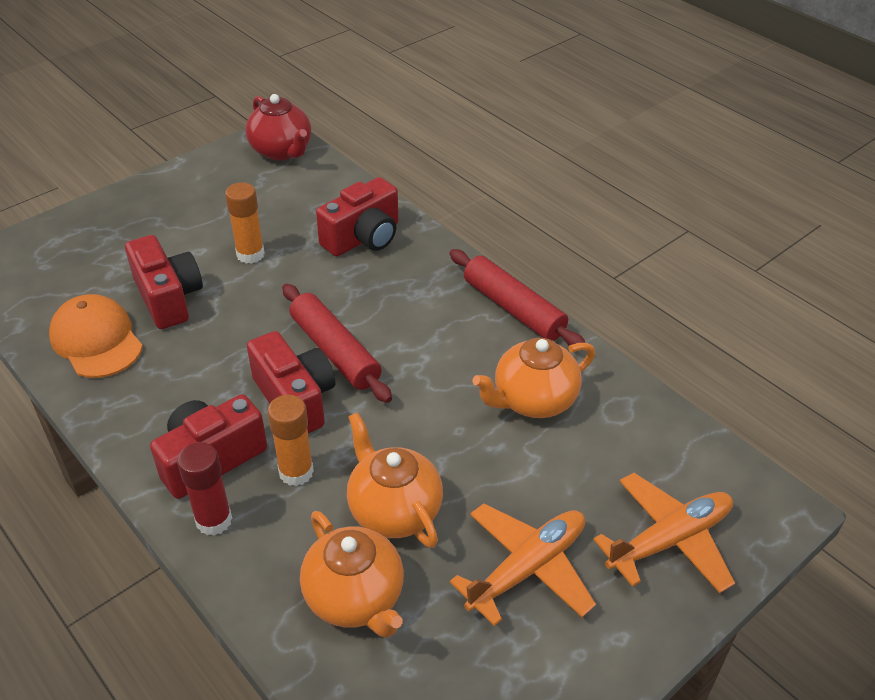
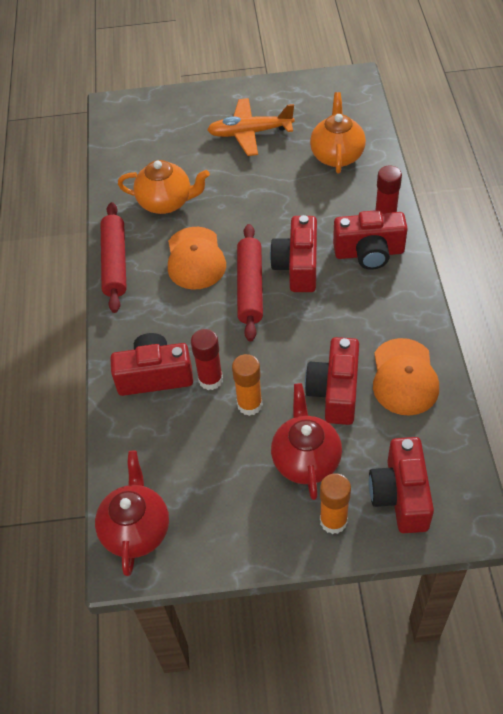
camera: 140 degrees left, 10 degrees up
(60, 250) = (400, 495): none -> red camera
(166, 239) = (306, 459): none -> red teapot
(296, 472) = (326, 224): orange glue stick -> orange glue stick (333, 521)
(306, 257) = (210, 380): none -> red glue stick
(394, 510) = (289, 182): orange teapot -> none
(428, 353) = (195, 258): none -> orange cap
(669, 540) = (176, 116): orange plane -> none

